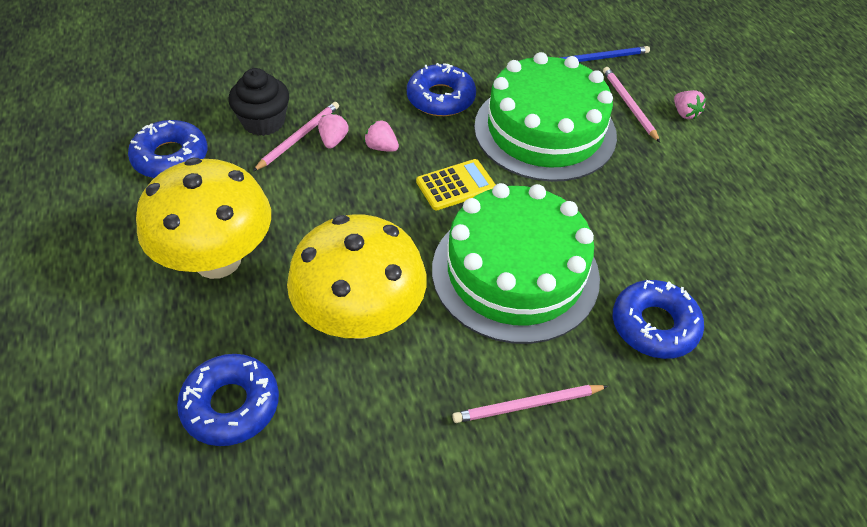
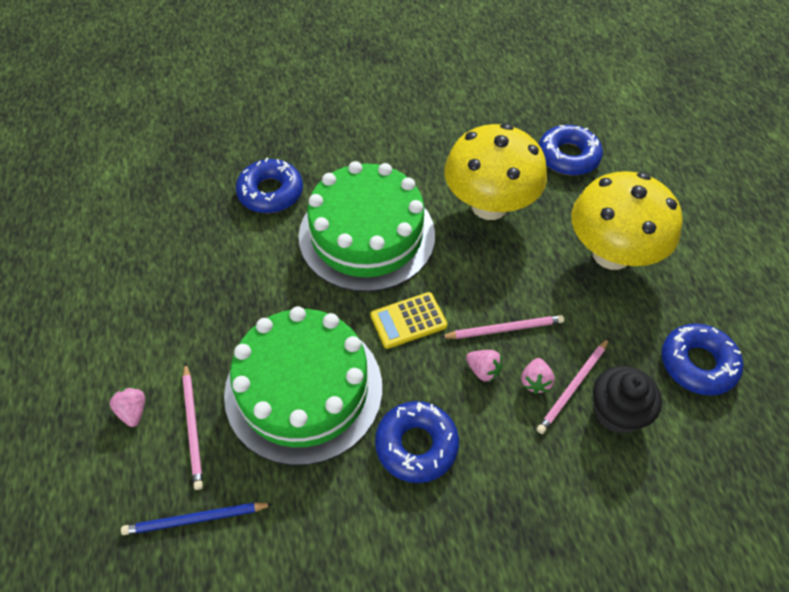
camera: 175 degrees left, 5 degrees up
(527, 405) = (375, 149): pink pencil -> pink pencil (504, 329)

